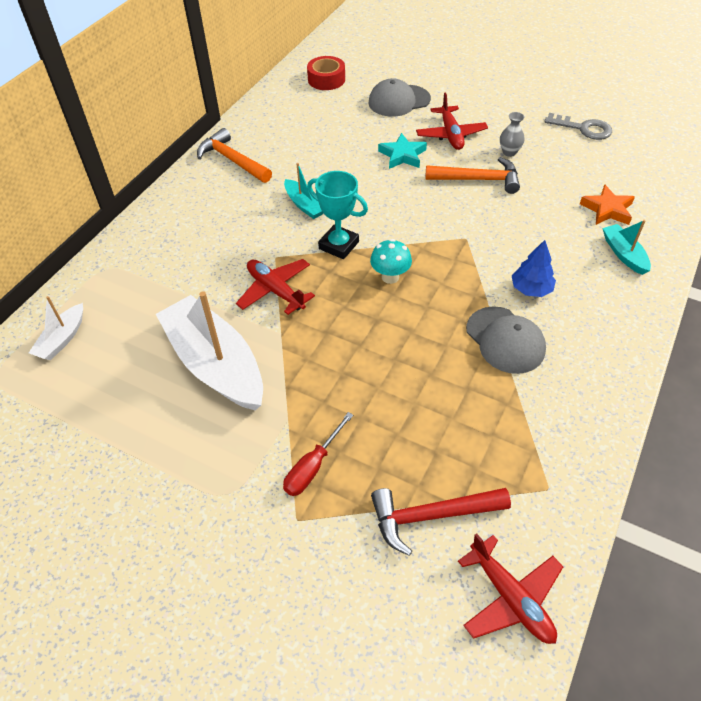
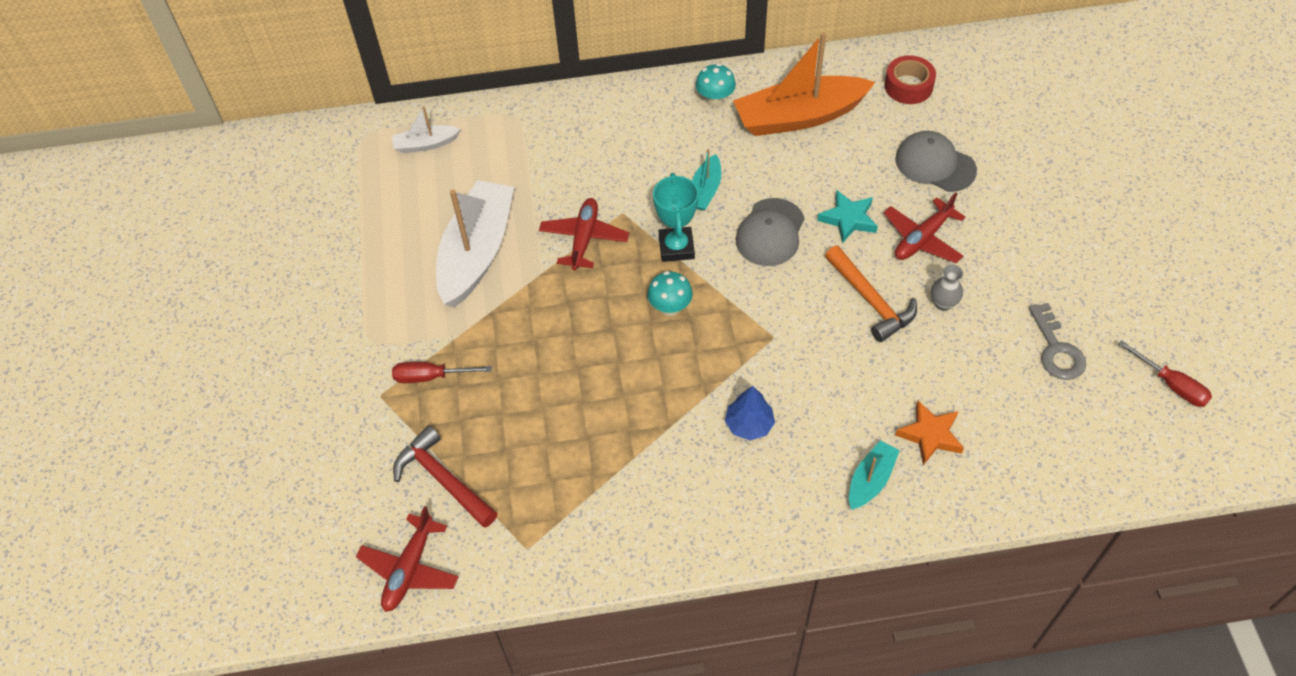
camera: 55 degrees right, 5 degrees up
(232, 160) = (715, 100): orange hammer -> turquoise mushroom
(294, 132) = (799, 117): none -> orange boat
(505, 340) = (666, 436): grey cap -> grey cap (770, 232)
(643, 103) = (1171, 384): none -> red screwdriver

